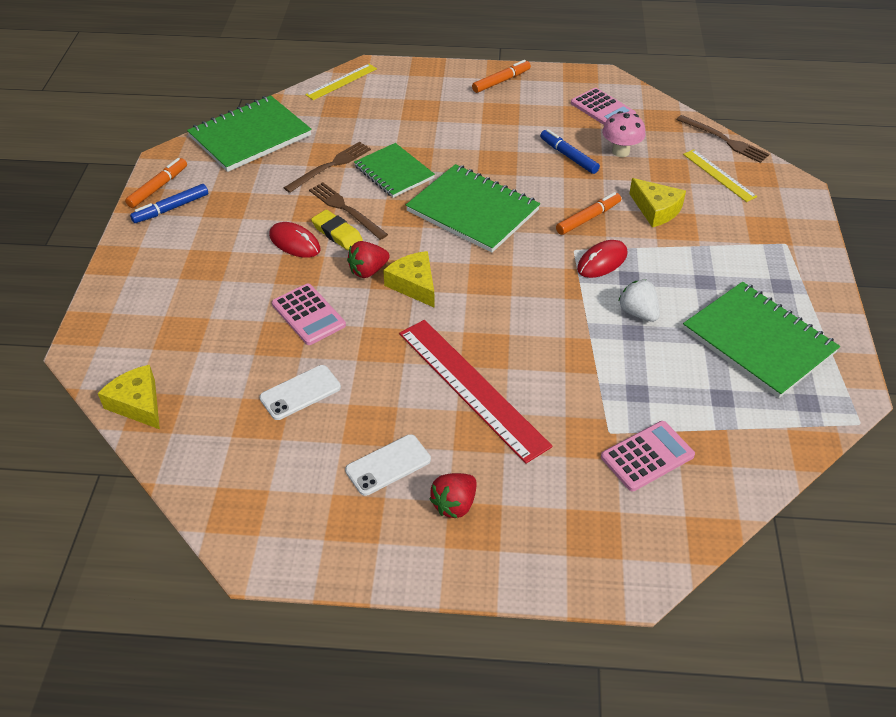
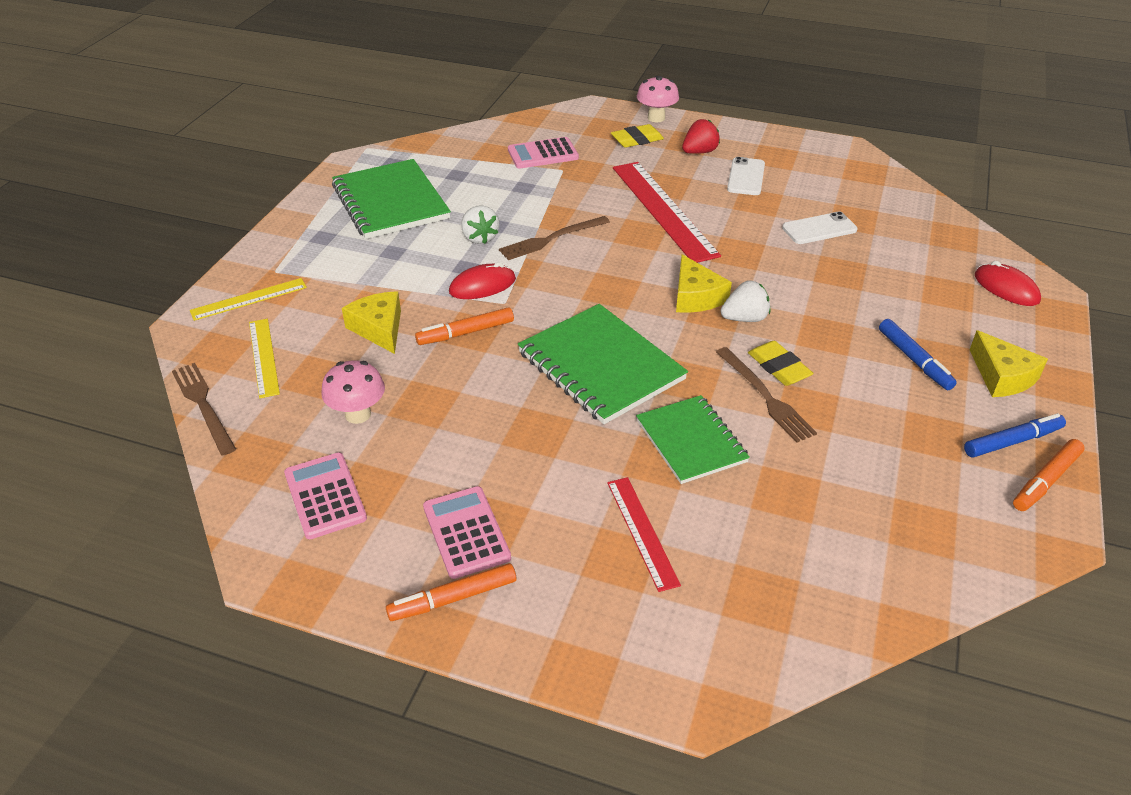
camera: 165 degrees left, 5 degrees down
(138, 404) = (971, 243): yellow cheese -> yellow cheese (1002, 376)
(250, 136) = (920, 556): green notebook -> none
(294, 243) = (832, 365): red mouse -> red mouse (1006, 288)
(308, 315) = (813, 287): pink calculator -> pink calculator (466, 532)
(330, 166) = (784, 470): brown fork -> brown fork (551, 239)
(341, 82) = (756, 666): yellow ruler -> yellow ruler (249, 299)
(368, 271) = (744, 318): red strawberry -> white strawberry
(388, 465) = (746, 177): white phone -> white phone turned 60 degrees counterclockwise
(412, 122) = (642, 532): none -> red ruler
(533, 575) = (656, 118): none -> pink mushroom
(543, 514) = (637, 140): none -> yellow eraser
(568, 156) = (434, 421): blue marker -> blue marker (914, 360)

